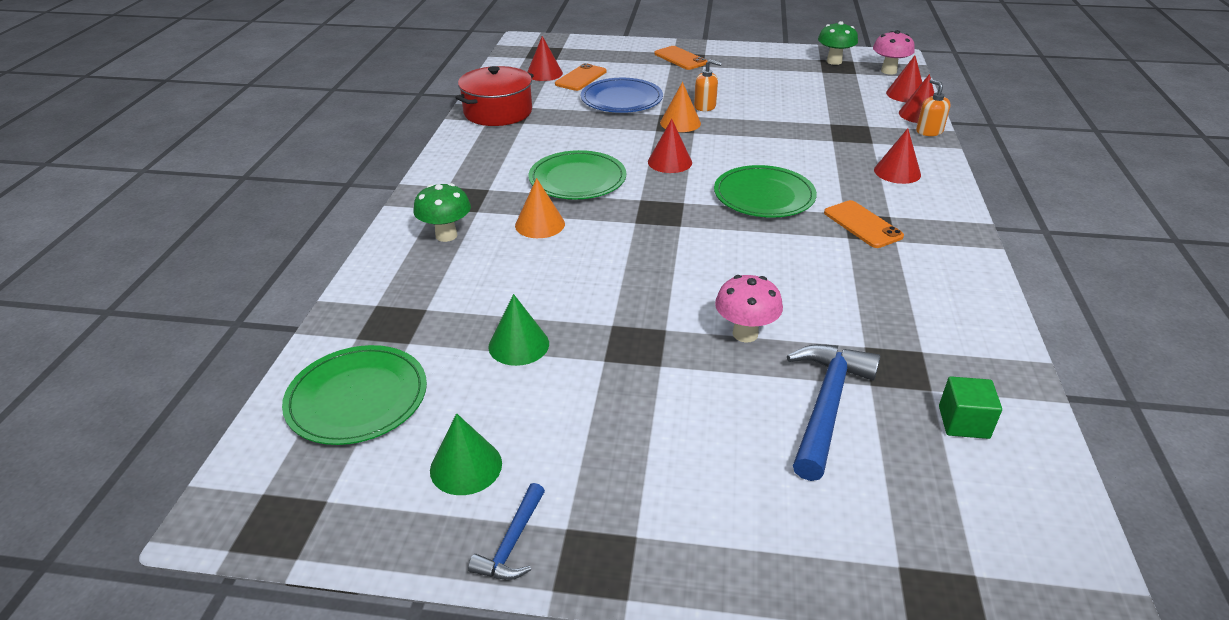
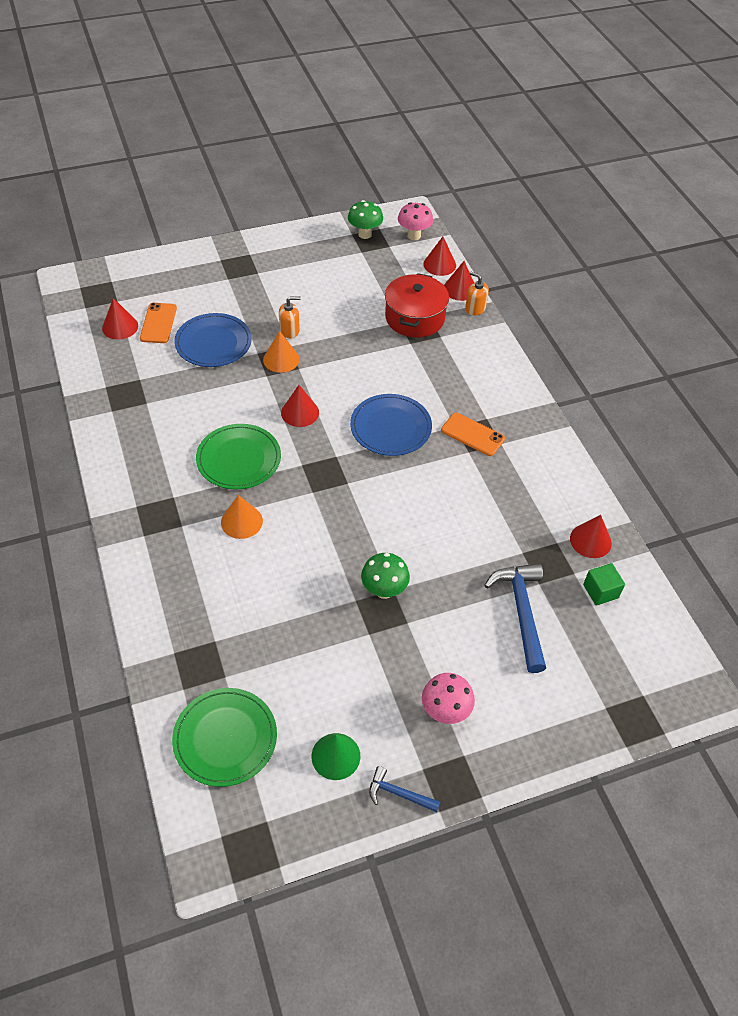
camera: 30 degrees left, 15 degrees up
(446, 235) = (176, 561): green mushroom -> green mushroom (384, 590)
(498, 112) = (113, 396): red pot -> red pot (415, 318)
(512, 543) = (398, 794): blue hammer -> blue hammer turned 120 degrees clockwise
(518, 345) = (304, 645): green cone -> none
(680, 58) = (232, 267): orange phone -> none
(745, 334) = (446, 572): pink mushroom -> pink mushroom (445, 711)
(764, 195) = (390, 427): green plate -> blue plate
(897, 172) = (472, 366): red cone -> red cone (590, 540)

